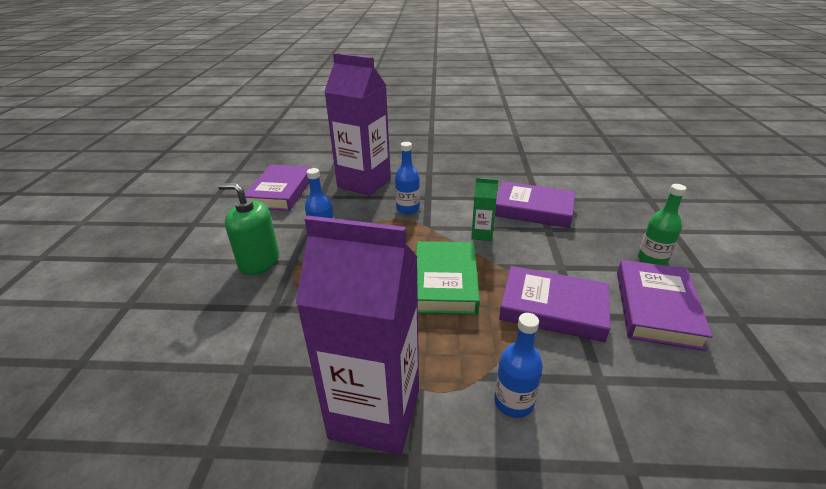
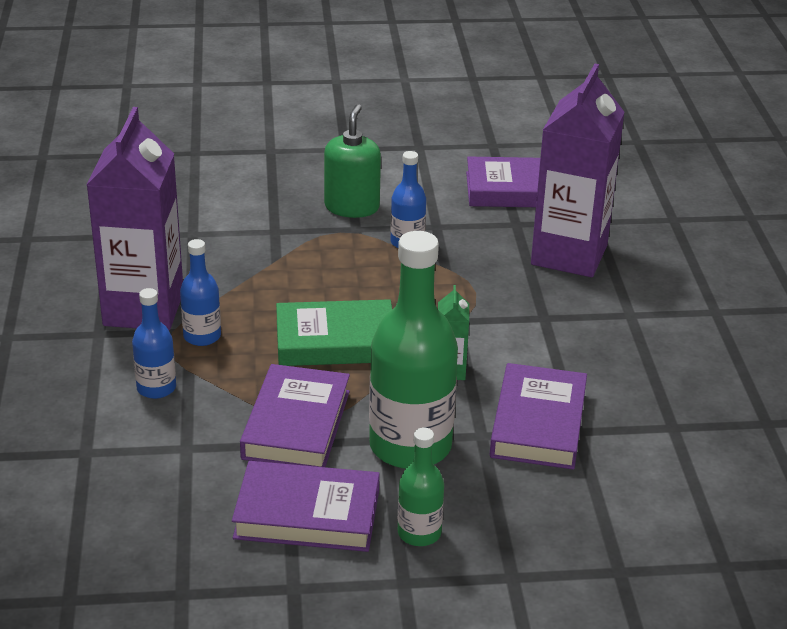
camera: 80 degrees right, 0 degrees up
(408, 208) = (503, 301): blue bottle -> blue bottle (202, 336)
(566, 256) = (410, 446): none -> green bottle

